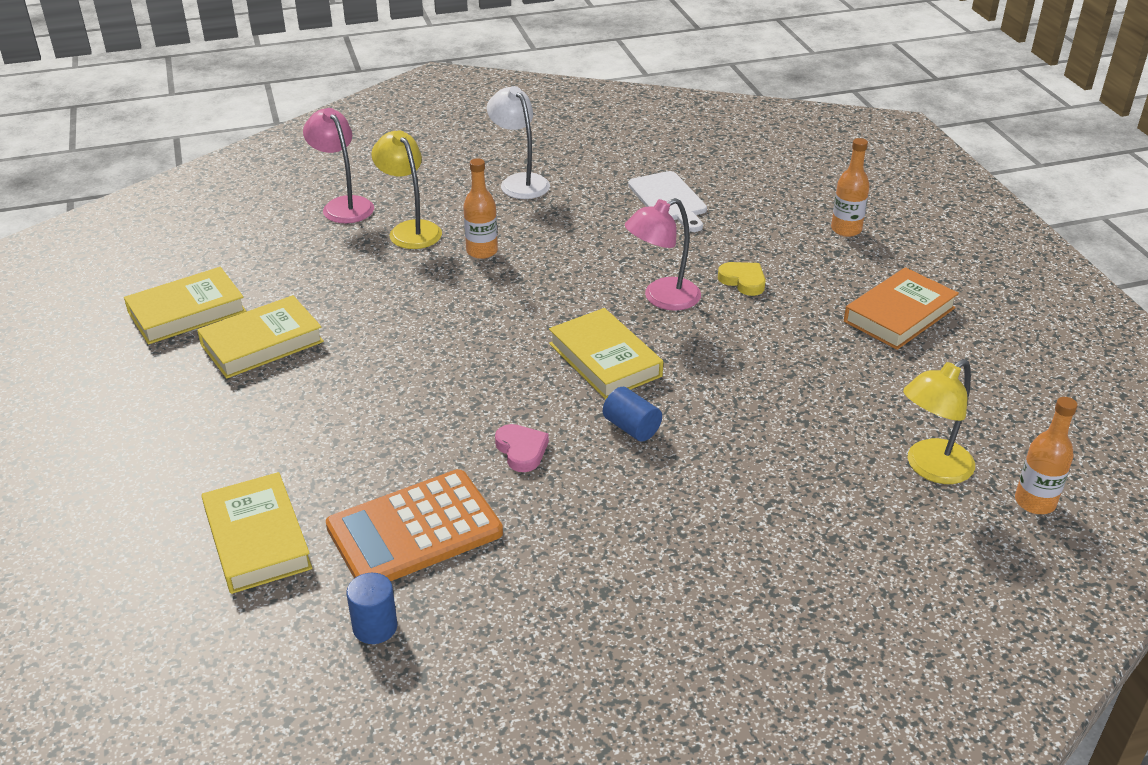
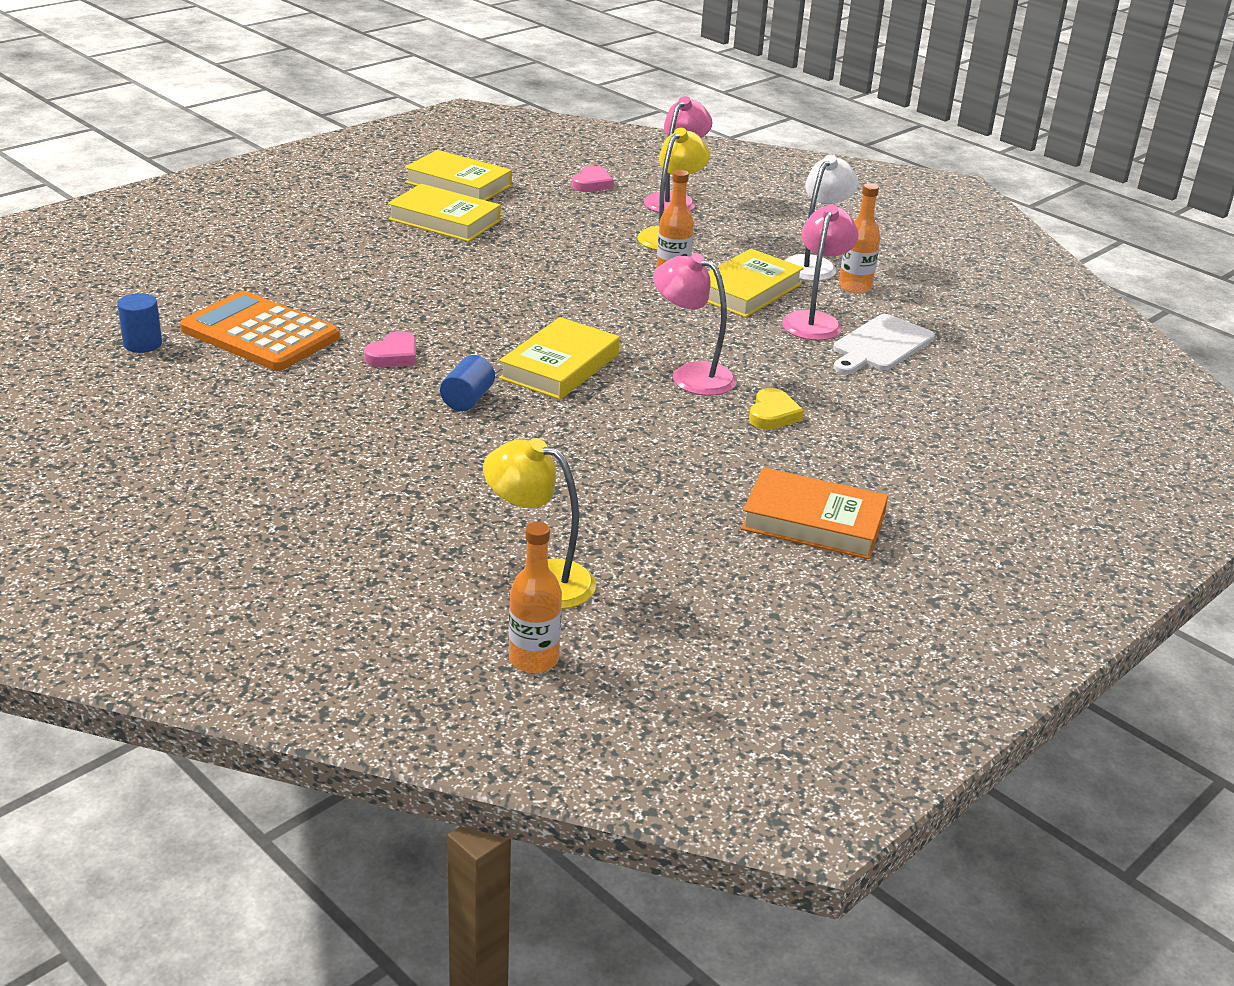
camera: 60 degrees right, 5 degrees down
(257, 539) = (212, 278): yellow book -> yellow book (747, 290)
(265, 236) = (592, 183): none -> pink heart
(612, 214) = (814, 321): none -> pink lamp
(846, 229) = (955, 461): orange bottle -> orange bottle (855, 287)

